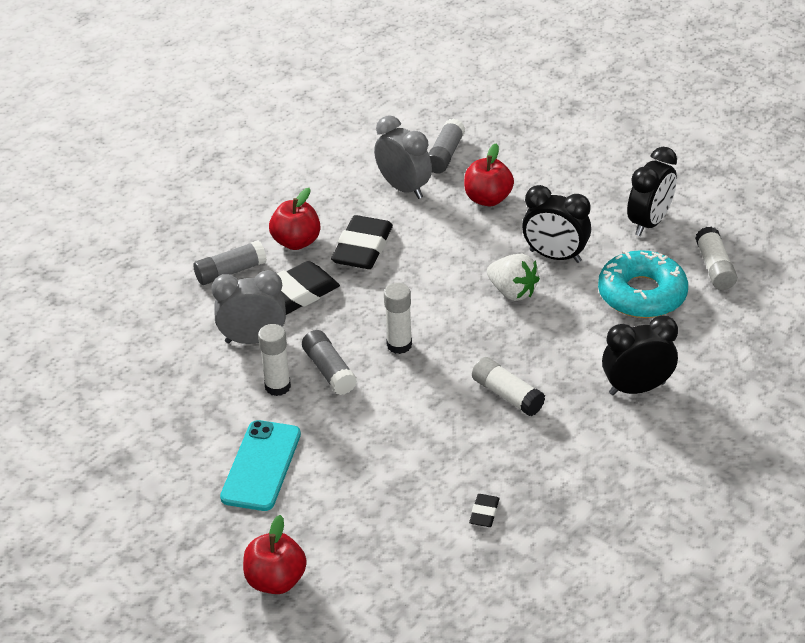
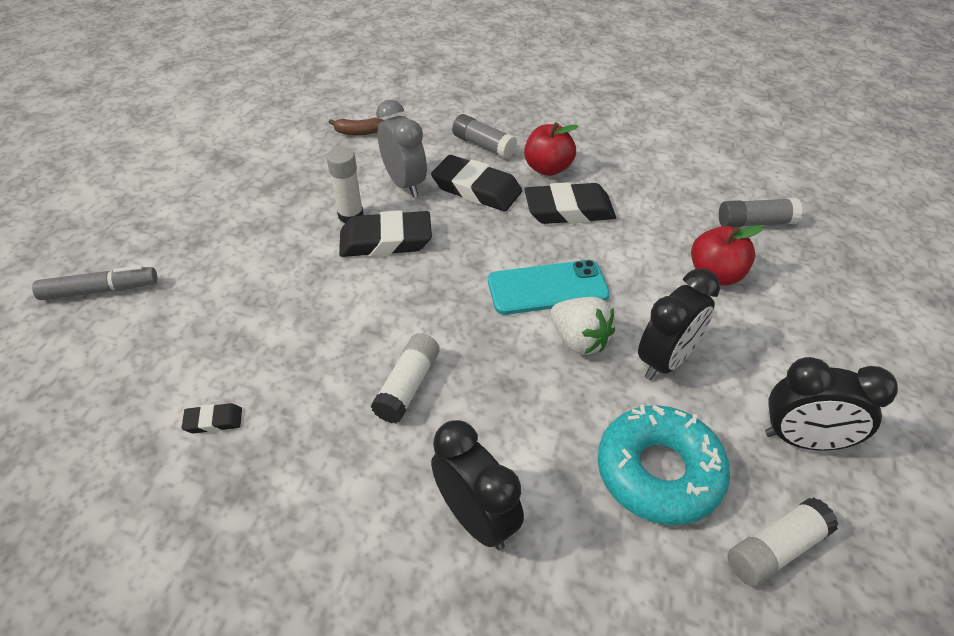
camera: 65 degrees right, 5 degrees up
(140, 353) = (359, 132): none -> brown banana
(261, 466) = (245, 237): turquoise phone -> turquoise phone (547, 288)
(276, 580) = (100, 290): red apple -> grey marker
(329, 370) = (386, 240): grey glue stick -> black eraser
(399, 345) = (445, 276): white glue stick -> none
(404, 188) = (678, 210): grey clock -> none
(512, 292) = (579, 340): white strawberry -> white strawberry turned 60 degrees counterclockwise
(555, 256) = (666, 361): black clock -> black clock turned 135 degrees counterclockwise

